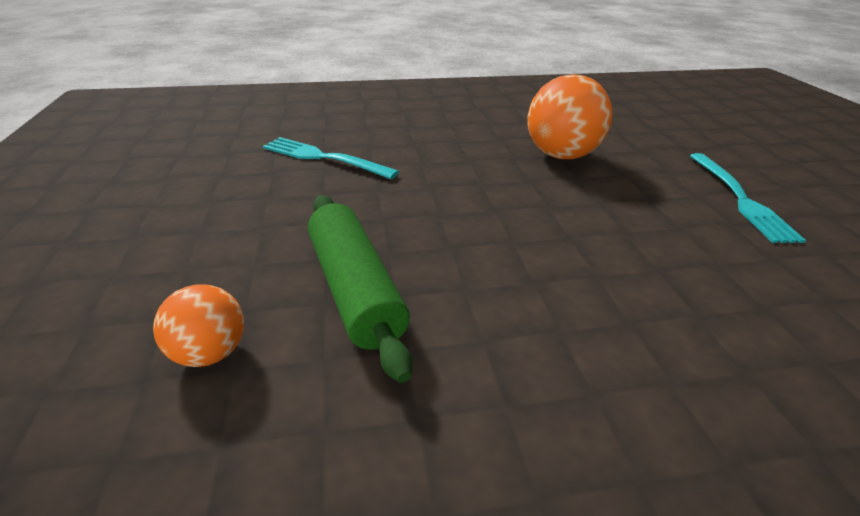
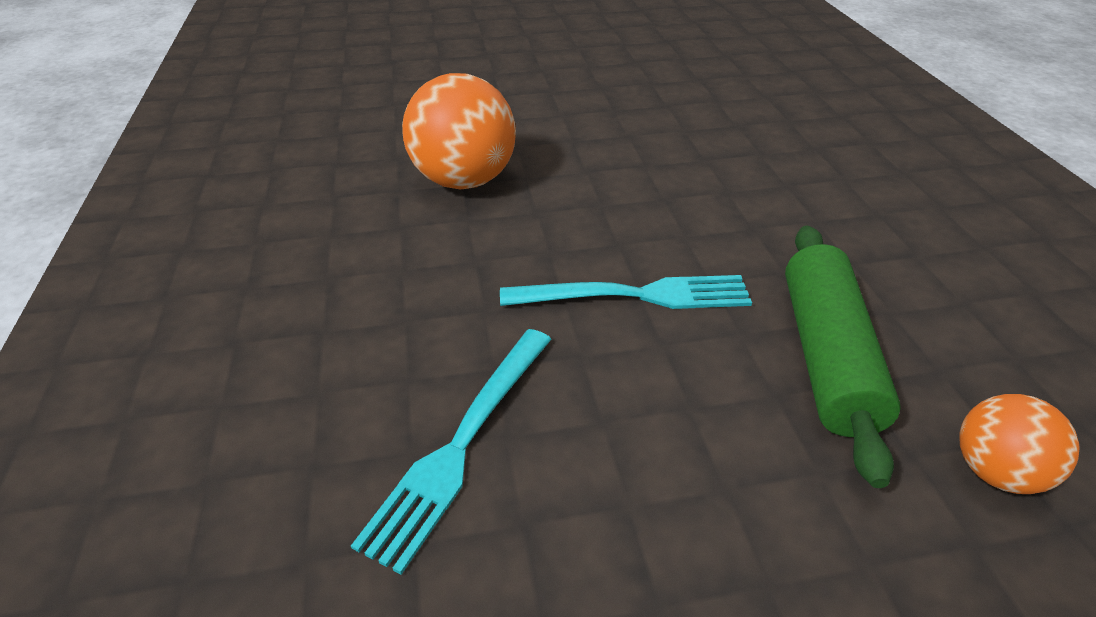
camera: 90 degrees left, 5 degrees up
(355, 289) = (825, 356): green rolling pin -> green rolling pin turned 60 degrees counterclockwise
(741, 199) = (568, 95): turquoise fork -> turquoise fork (637, 295)

